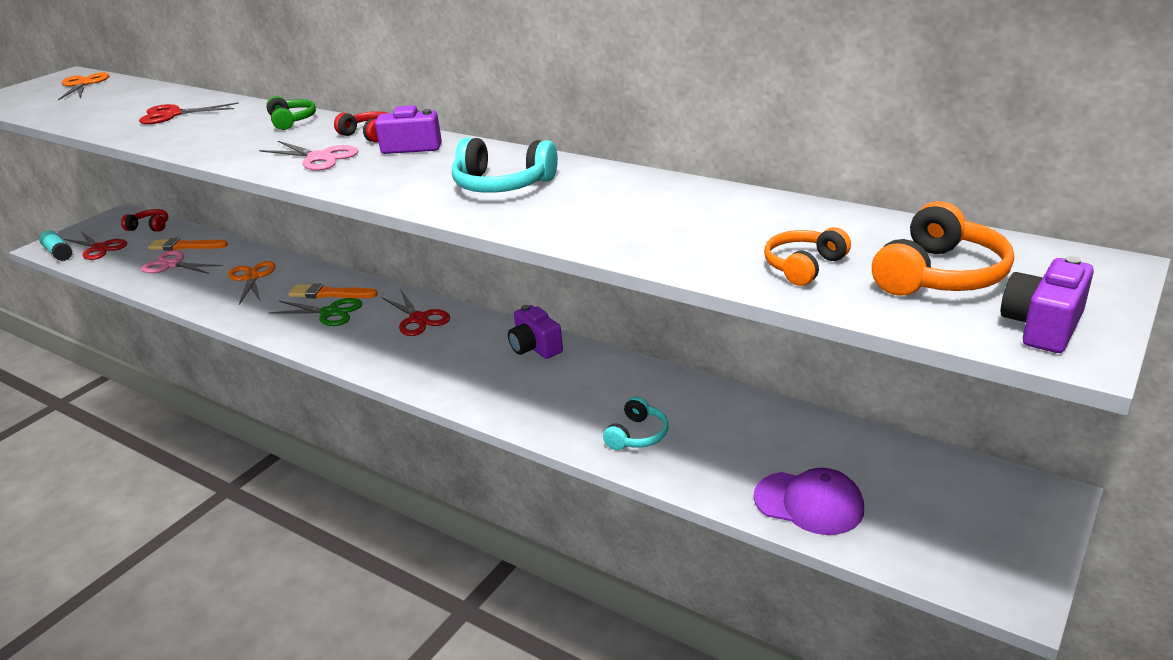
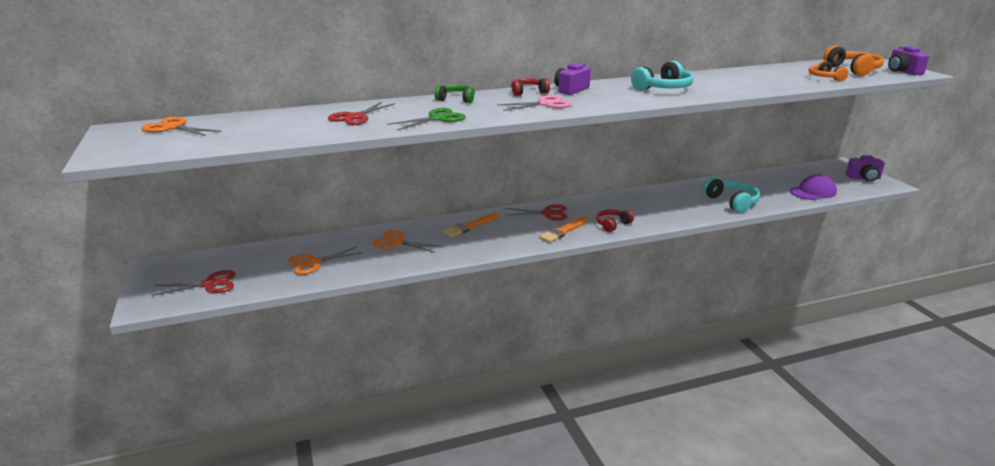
camera: 55 degrees left, 5 degrees down
(58, 253) = (175, 302): turquoise glue stick -> none
(150, 227) = (215, 259): red headphones -> red headphones (612, 225)
(172, 265) = (313, 263): pink scissors -> orange scissors
(185, 246) = (289, 253): orange brush -> orange brush (563, 231)
(329, 312) = (496, 232): green scissors -> green scissors (437, 118)
(535, 347) = (624, 198): purple camera -> purple camera (864, 178)
(637, 435) = (732, 202): turquoise headphones -> turquoise headphones, size x1.55

